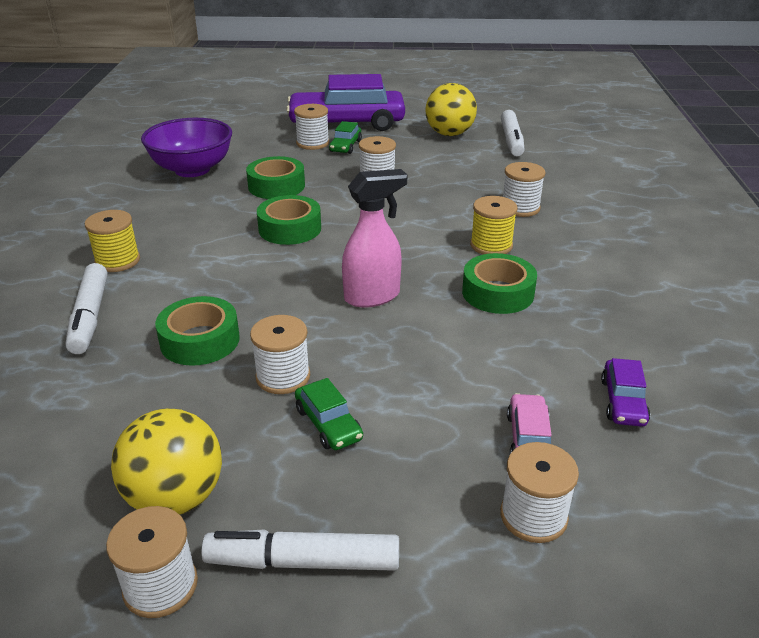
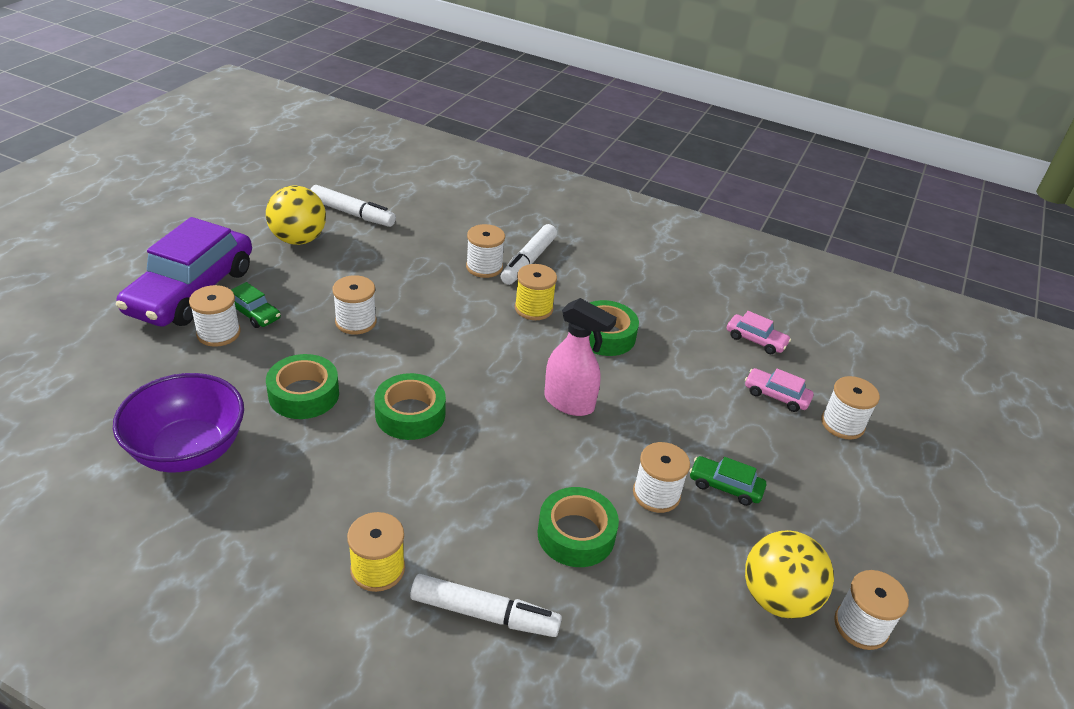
camera: 70 degrees left, 5 degrees up
(303, 562) = (855, 543): white marker -> white marker (528, 261)
(328, 424) = (725, 486): green car -> green car turned 150 degrees counterclockwise
(373, 296) = (569, 403): pink spray bottle -> pink spray bottle turned 120 degrees clockwise
(623, 401) = (755, 340): purple car -> pink car

